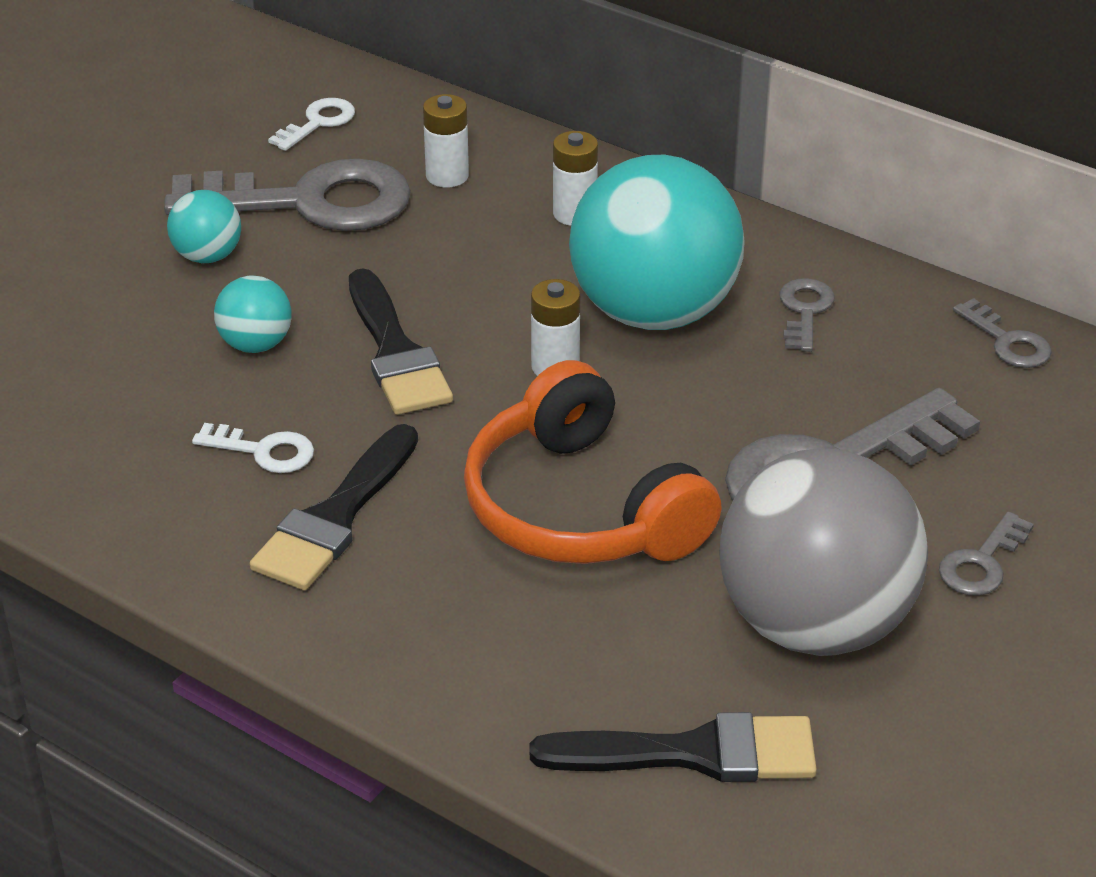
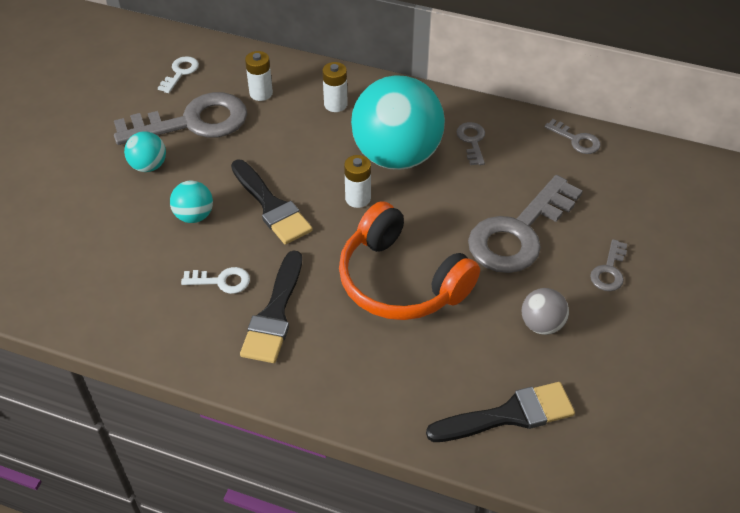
camera: 15 degrees left, 10 degrees up
(815, 624) = (541, 324): grey ball -> grey ball, size x0.44

